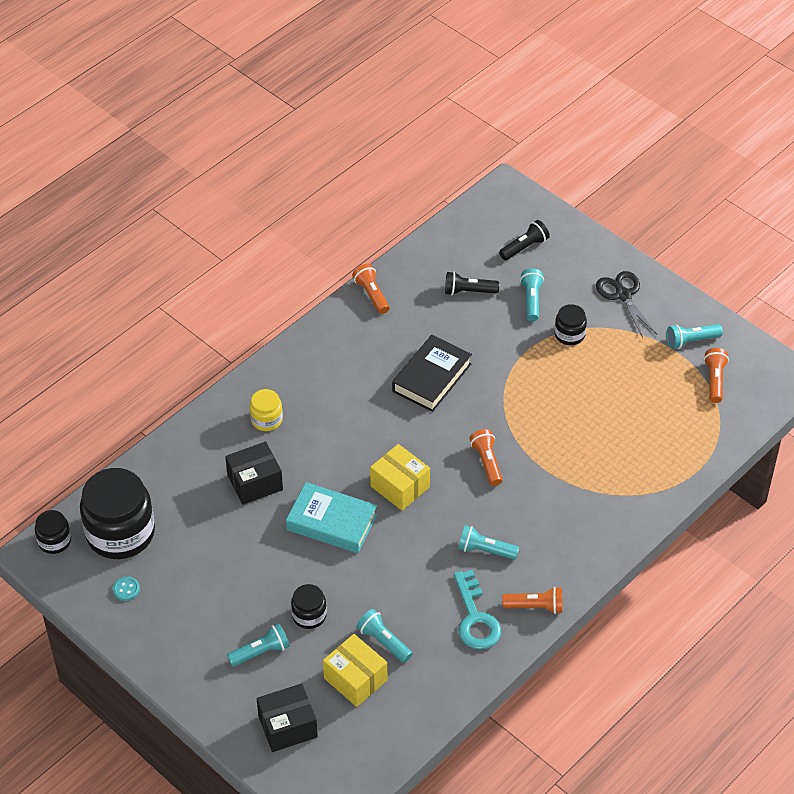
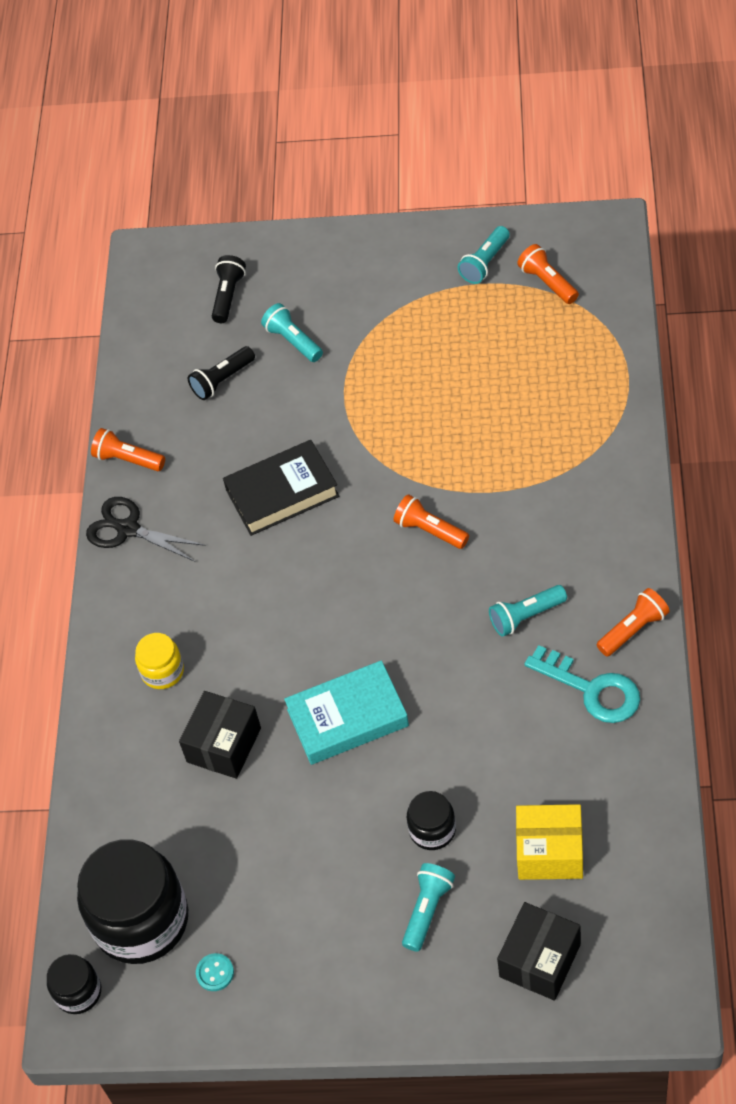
camera: 35 degrees left, 5 degrees up
(383, 642) = (534, 790): turquoise flashlight -> none
(400, 486) = (374, 625): yellow box -> none
(431, 378) = (282, 493): black book -> black book turned 75 degrees clockwise
(569, 334) = (367, 345): black jar -> none
(623, 295) = (374, 269): black scissors -> black scissors (128, 529)

